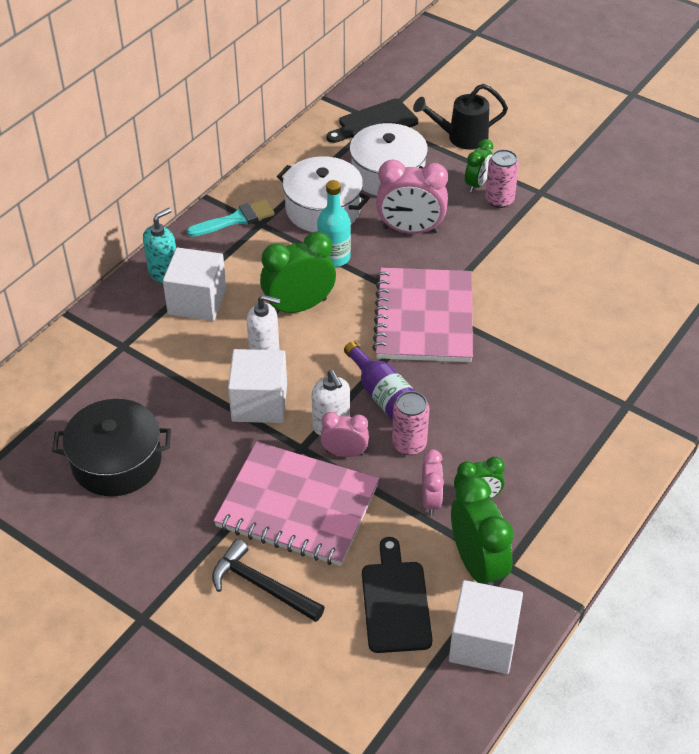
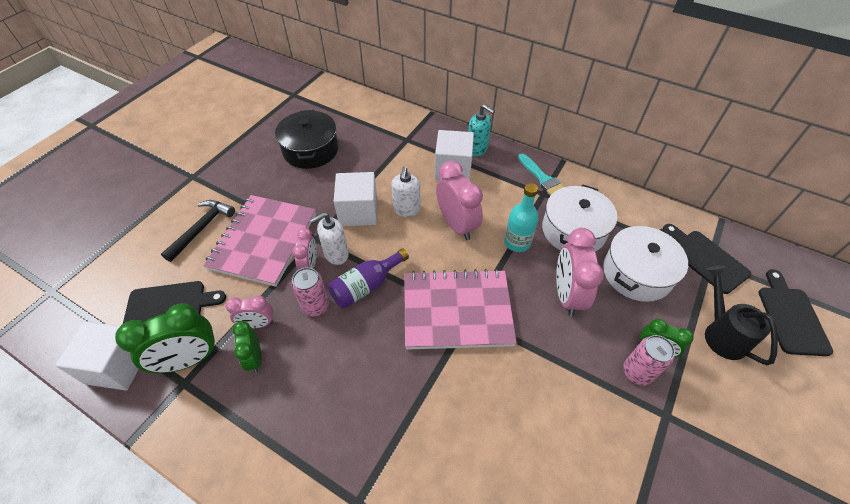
camera: 85 degrees right, 5 degrees up
(299, 306) = (457, 225): green clock -> pink clock
(446, 91) = (791, 317): none -> black cutting board

